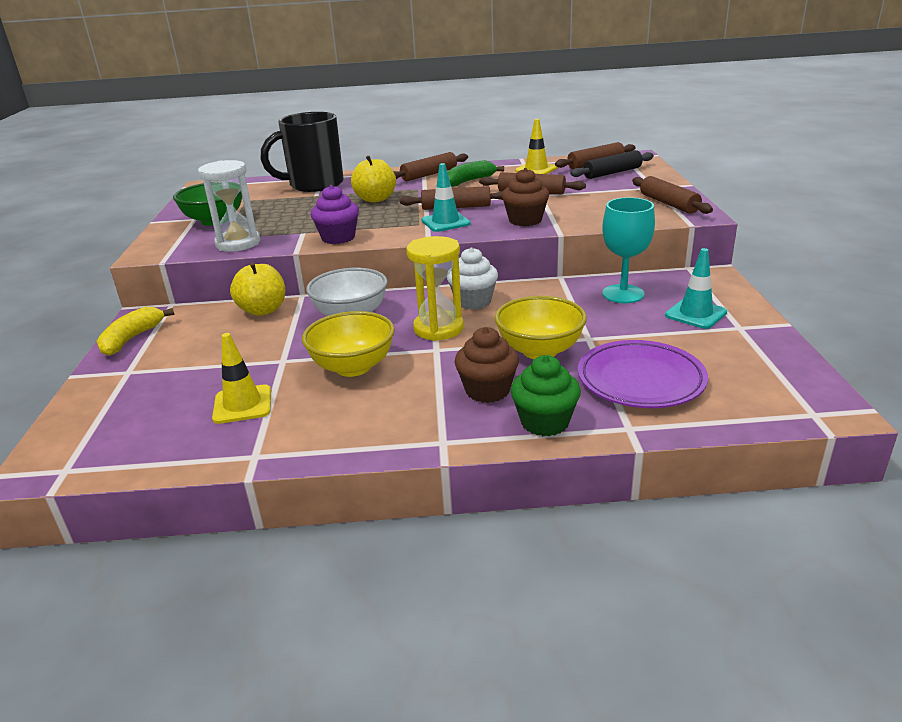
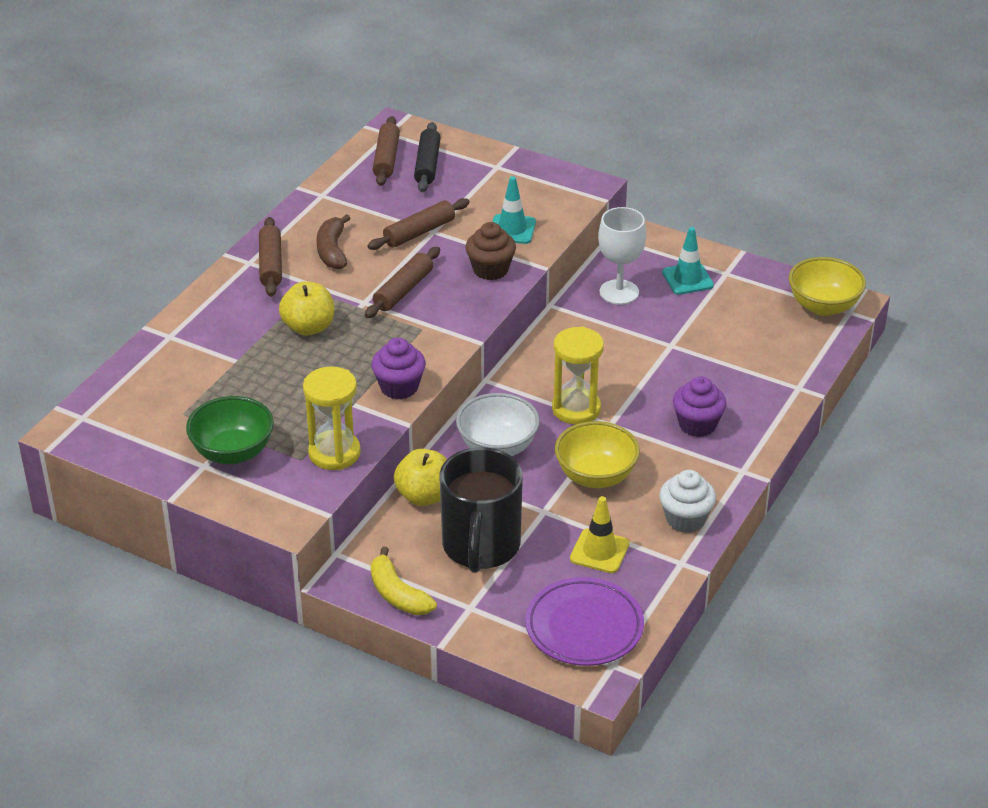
camera: 60 degrees left, 10 degrees up
(238, 243) = (334, 453): white hourglass -> yellow hourglass
(314, 185) = (193, 350): black mug -> black mug (480, 547)
(445, 222) = (438, 312): turquoise traffic cone -> turquoise traffic cone (512, 229)
(469, 181) = (332, 251): green banana -> brown banana
(473, 301) = (546, 371): white cupcake -> white cupcake (685, 519)
(487, 390) = (697, 424): brown cupcake -> purple cupcake
(536, 169) = (353, 197): yellow traffic cone -> none
(540, 350) = (666, 376): yellow bowl -> yellow bowl (823, 306)
(544, 422) = (760, 418): green cupcake -> none
(623, 294) = (619, 292): turquoise goblet -> white goblet
(640, 380) = (750, 353): purple plate -> purple plate (584, 627)
(669, 204) = (547, 183): brown rolling pin -> none

